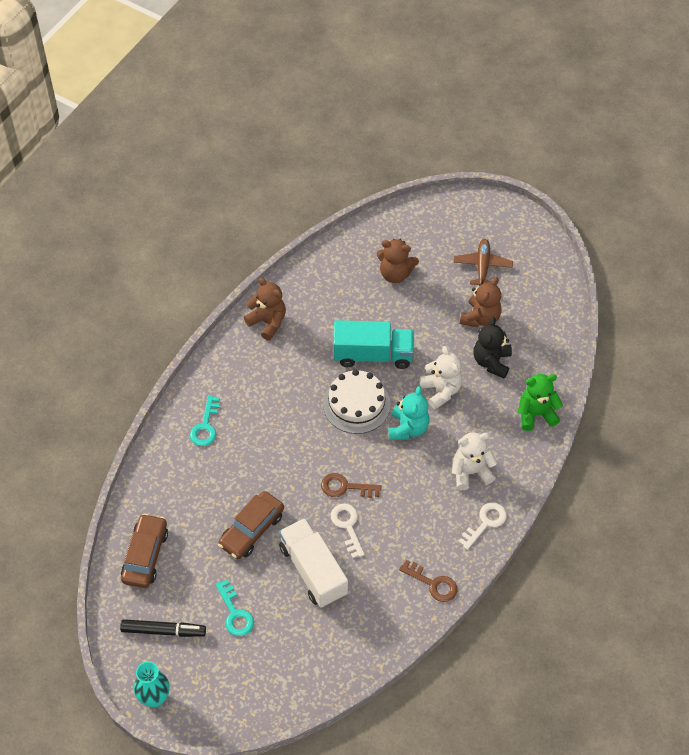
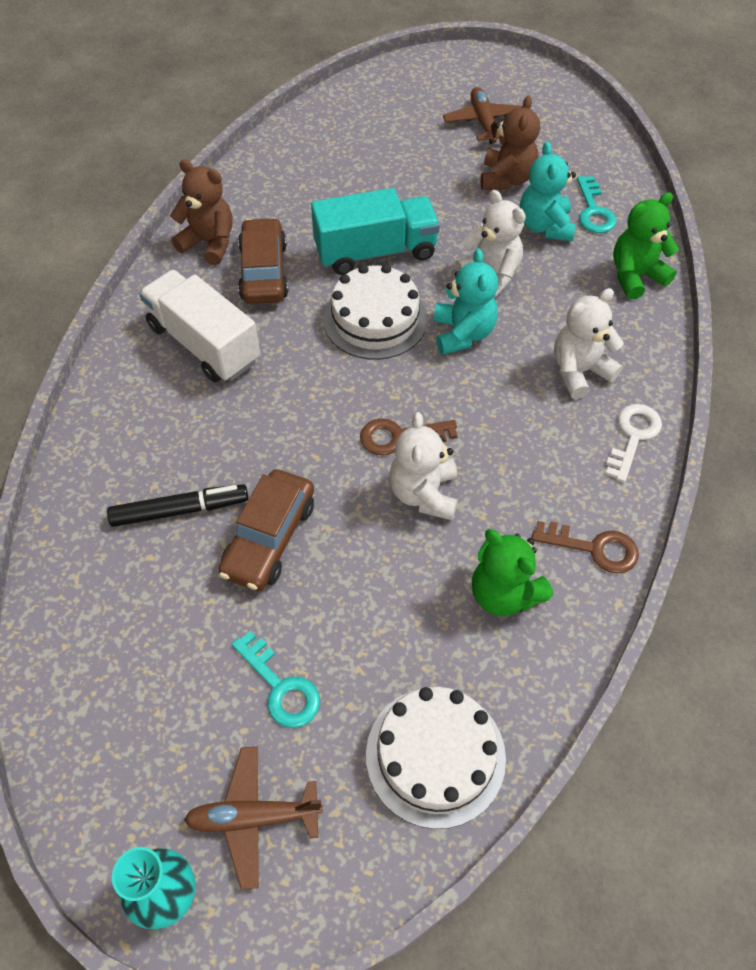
camera: 15 degrees left, 0 degrees up
(145, 555) = (95, 627): brown car -> brown car (264, 272)
(163, 631) = (157, 755): black marker -> black marker (180, 510)
(204, 674) = (253, 818): none -> brown plane
(205, 426) = (151, 399): turquoise key -> turquoise key (593, 211)
(304, 669) = (435, 755): none -> white cake
(313, 571) = (392, 578): white truck -> white truck (204, 344)
(347, 526) = (424, 493): white key -> white teddy bear
(372, 596) = (504, 593): none -> green teddy bear
(395, 273) = (371, 152): brown teddy bear -> none
(491, 362) = (545, 226): black teddy bear -> turquoise teddy bear

